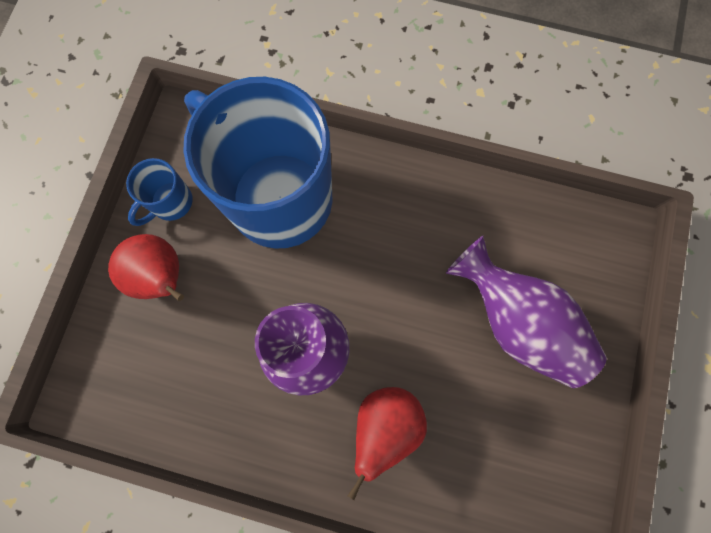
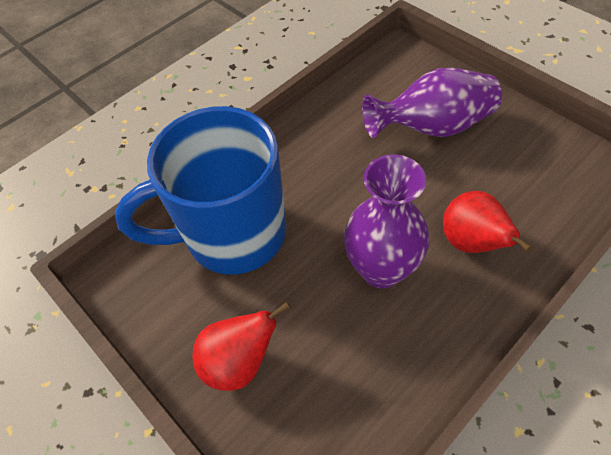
camera: 55 degrees left, 20 degrees down
(170, 203) = (175, 322): blue mug -> none

